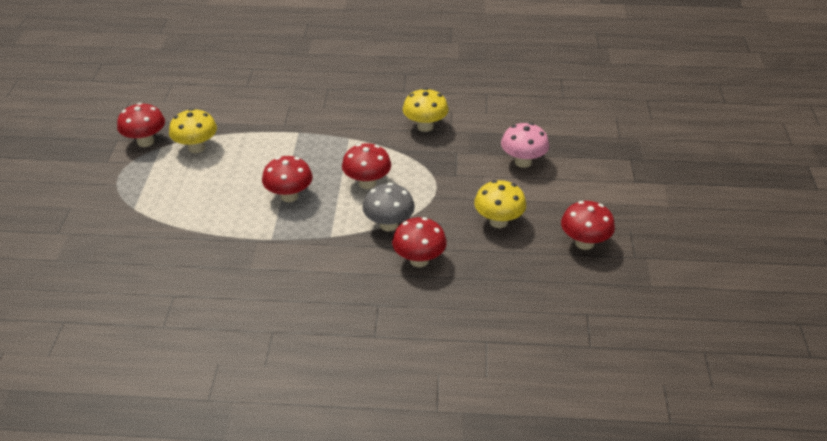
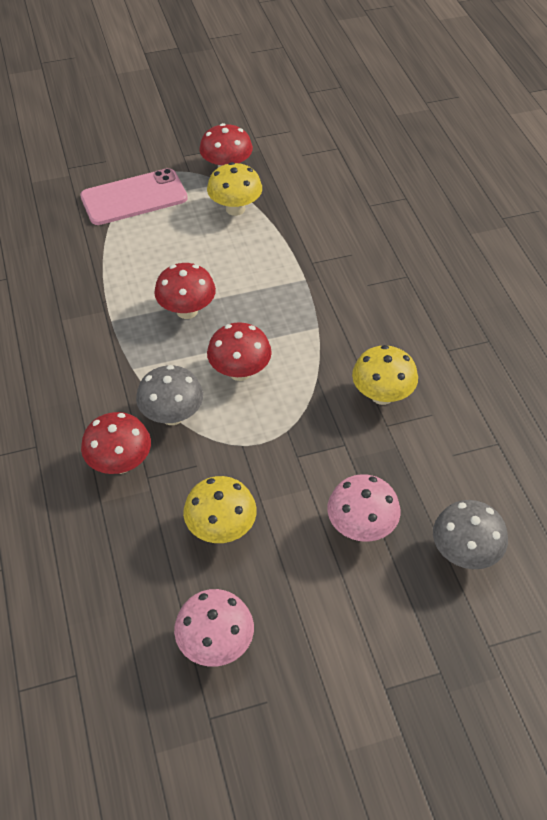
camera: 70 degrees right, 10 degrees up
(135, 199) = (134, 198): none -> pink phone
(557, 128) = (464, 553): none -> grey mushroom
(584, 243) = (216, 643): red mushroom -> pink mushroom

